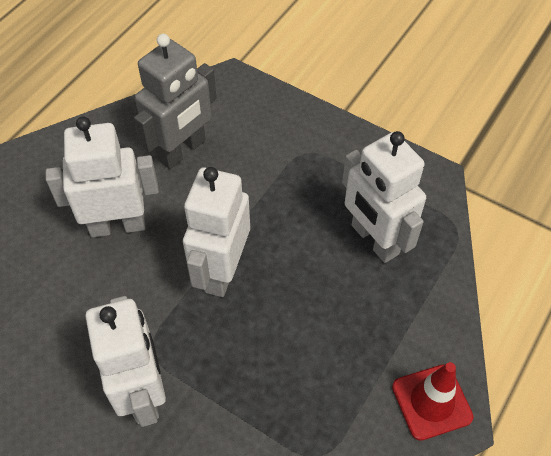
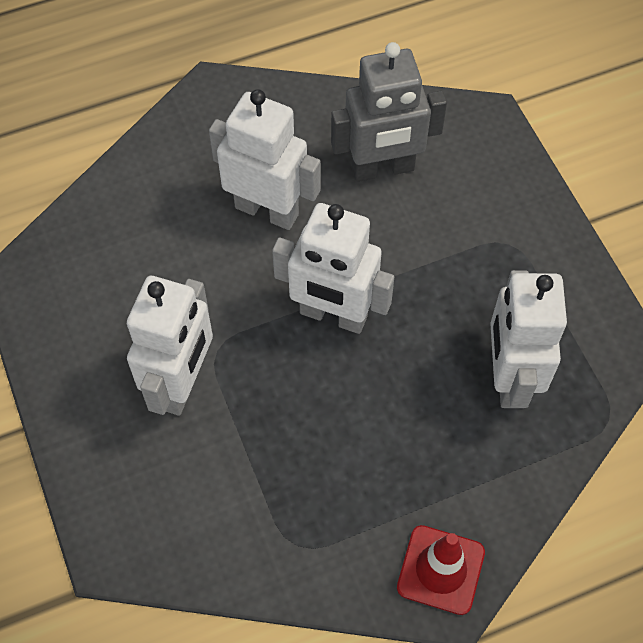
camera: 35 degrees right, 5 degrees up
(222, 271) = (333, 315): white robot -> white robot turned 120 degrees counterclockwise

